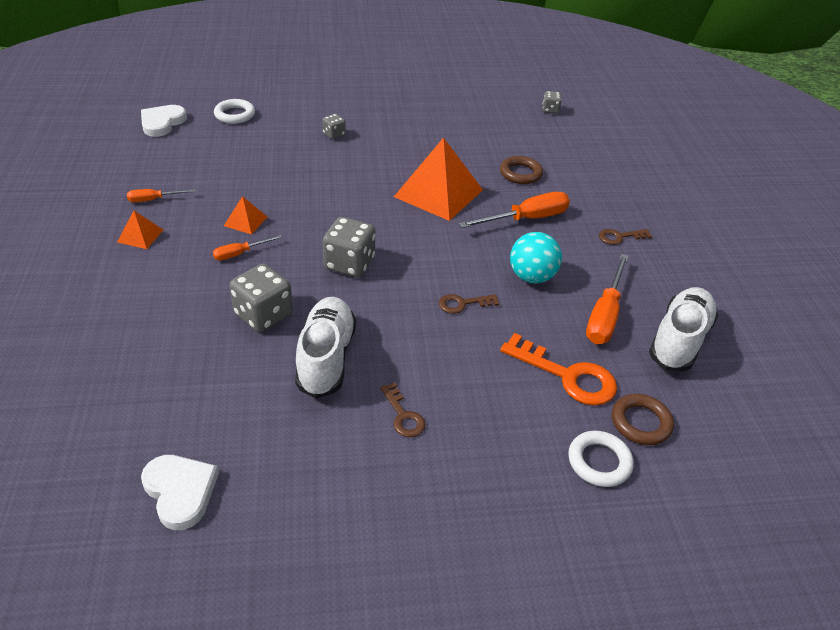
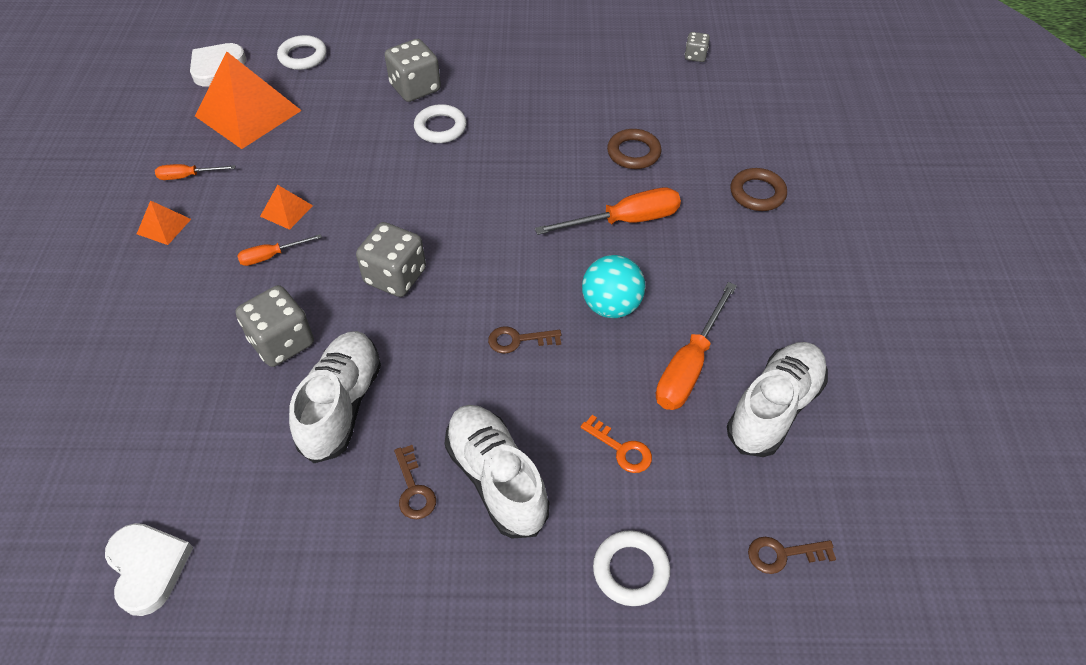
camera: 10 degrees right, 10 degrees up
(334, 134) = (415, 88): grey dice -> grey dice, size x1.90
(361, 160) = (440, 128): none -> white ring
(438, 193) = (524, 179): orange pyramid -> orange pyramid (248, 113)
(471, 403) = (496, 478): none -> white shoe
(567, 376) = (621, 449): orange key -> orange key, size x0.55
(619, 237) = (737, 253): brown key -> brown key (782, 554)
(641, 422) = (695, 521): brown ring -> brown ring (757, 193)

